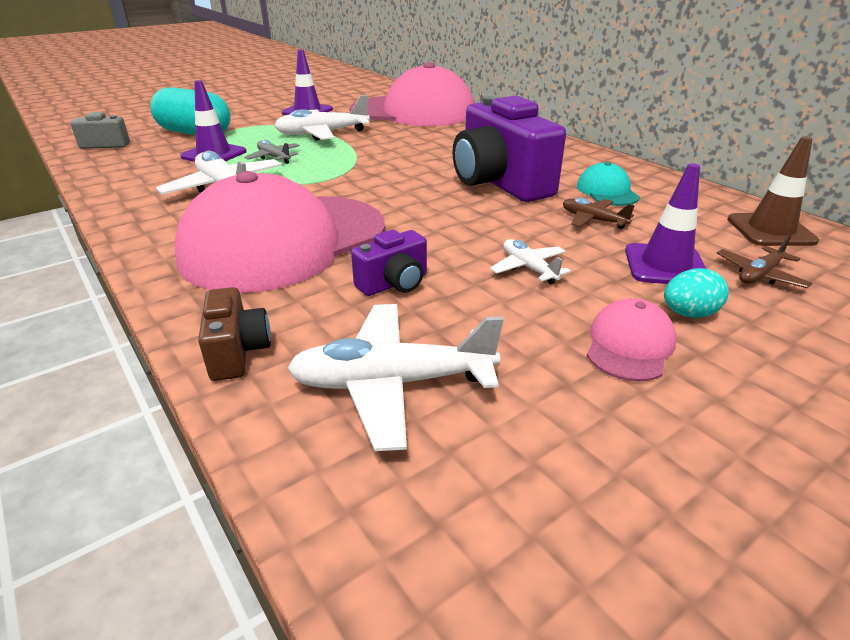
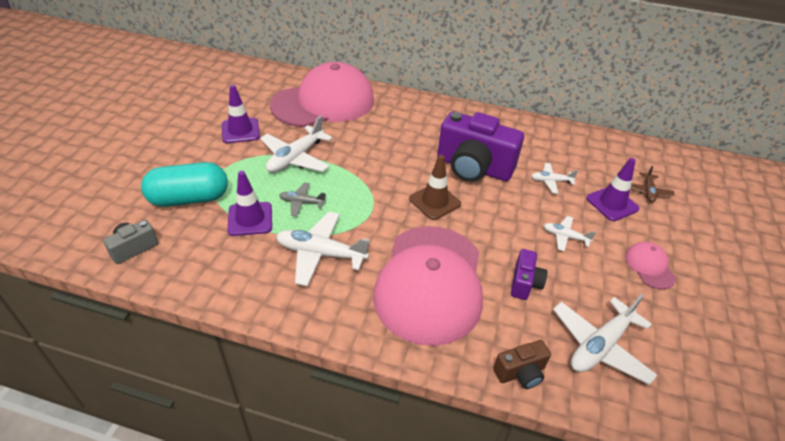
camera: 40 degrees left, 10 degrees up
(237, 352) = (520, 373): brown camera -> brown camera turned 120 degrees clockwise
(593, 220) = (551, 181): brown plane -> white plane
(607, 191) = (531, 151): turquoise cap -> none
(688, 314) = (649, 234): turquoise egg -> none
(770, 230) = (624, 153): brown traffic cone -> brown traffic cone (435, 201)

